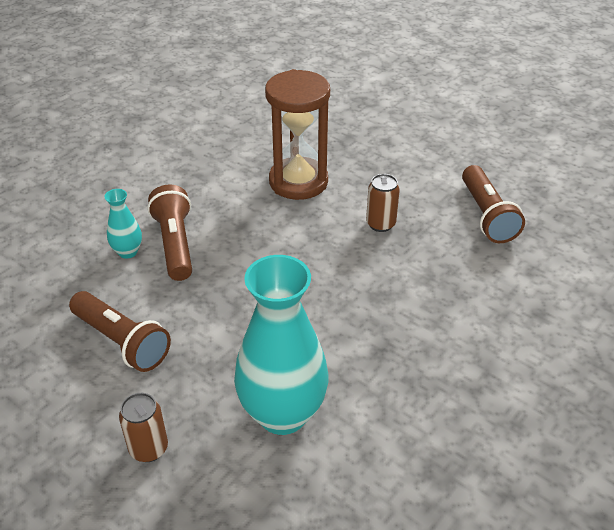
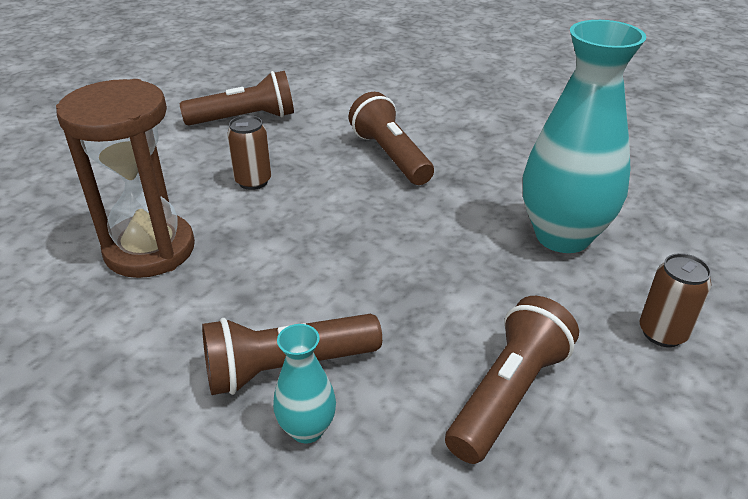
camera: 95 degrees left, 5 degrees down
(423, 308) = (390, 156): none -> brown flashlight

